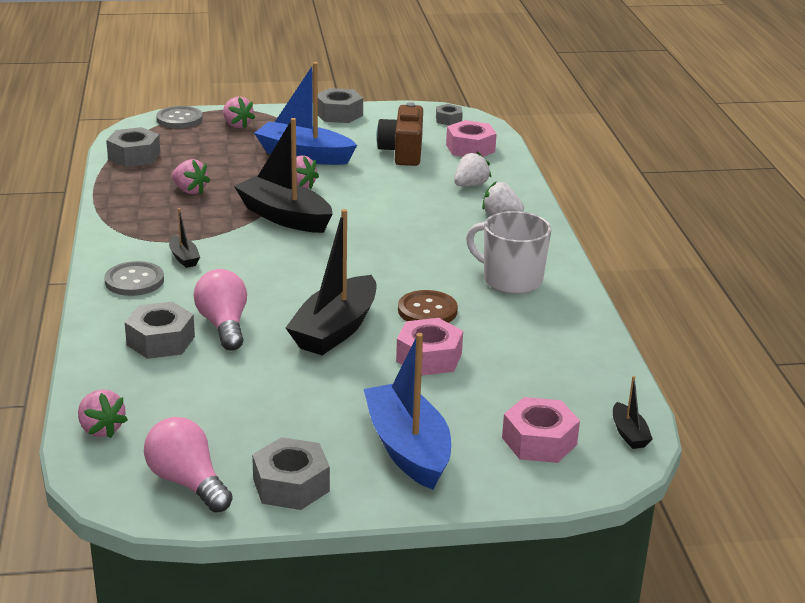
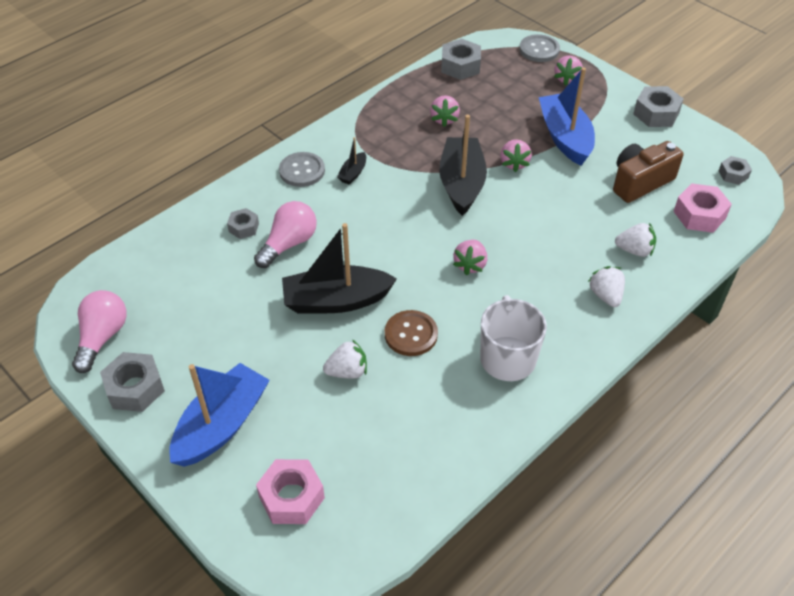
camera: 55 degrees right, 20 degrees up
(101, 429) = (127, 264): pink strawberry -> pink strawberry (470, 265)
(160, 341) = (244, 227): grey nut -> grey nut, size x0.60
(429, 357) = (347, 371): pink nut -> white strawberry
(629, 434) = (348, 552): black boat -> none

